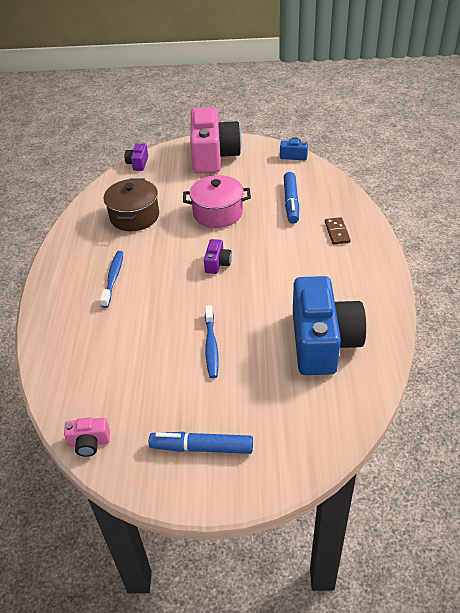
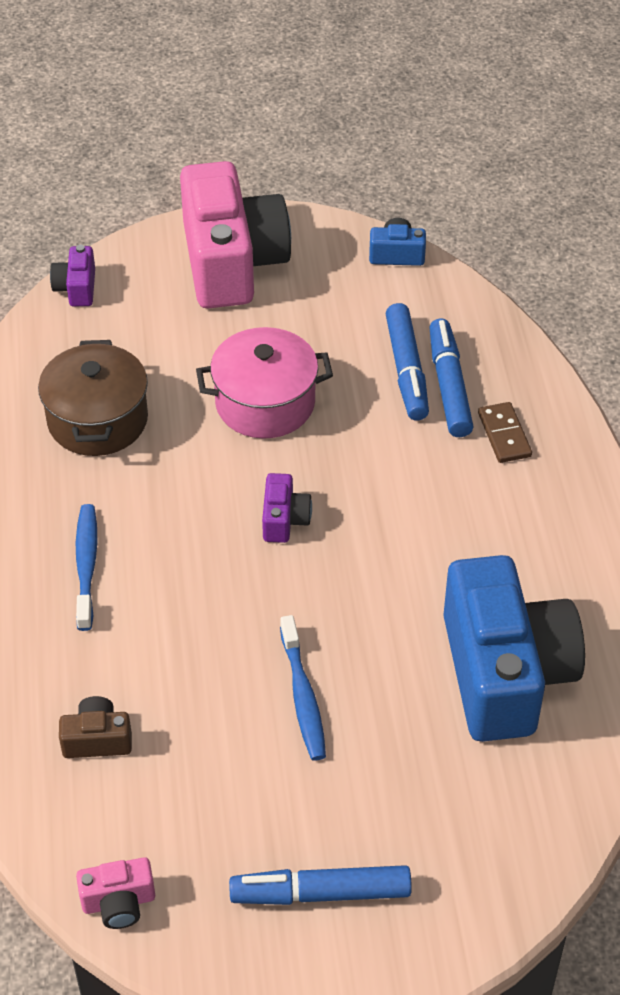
camera: 10 degrees left, 5 degrees up
(98, 359) = (97, 739): none -> brown camera
(311, 210) = (449, 386): none -> blue marker

